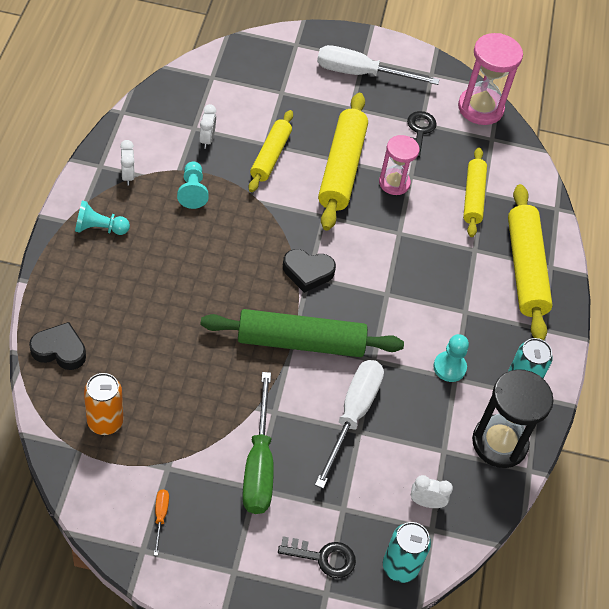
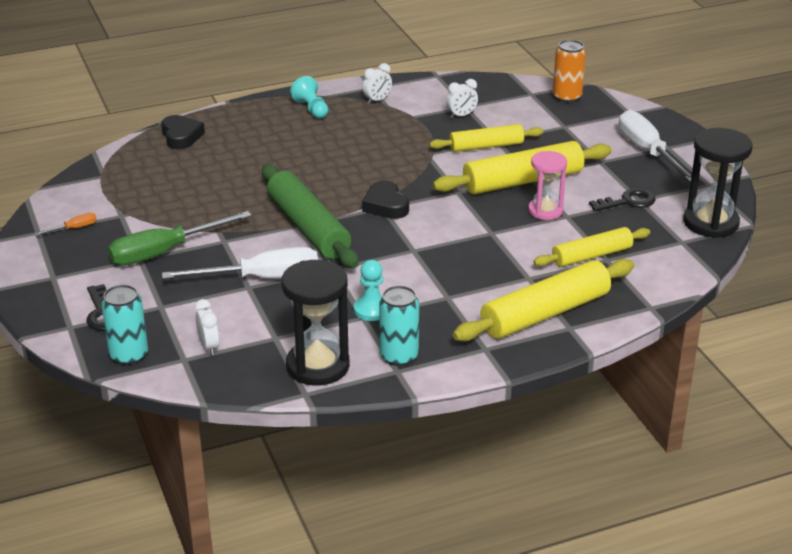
camera: 65 degrees right, 20 degrees down
(105, 422) = (136, 176): orange can -> orange can (567, 97)
(192, 191) = (399, 129): turquoise pawn -> none
(480, 108) = (710, 223): pink hourglass -> black hourglass

